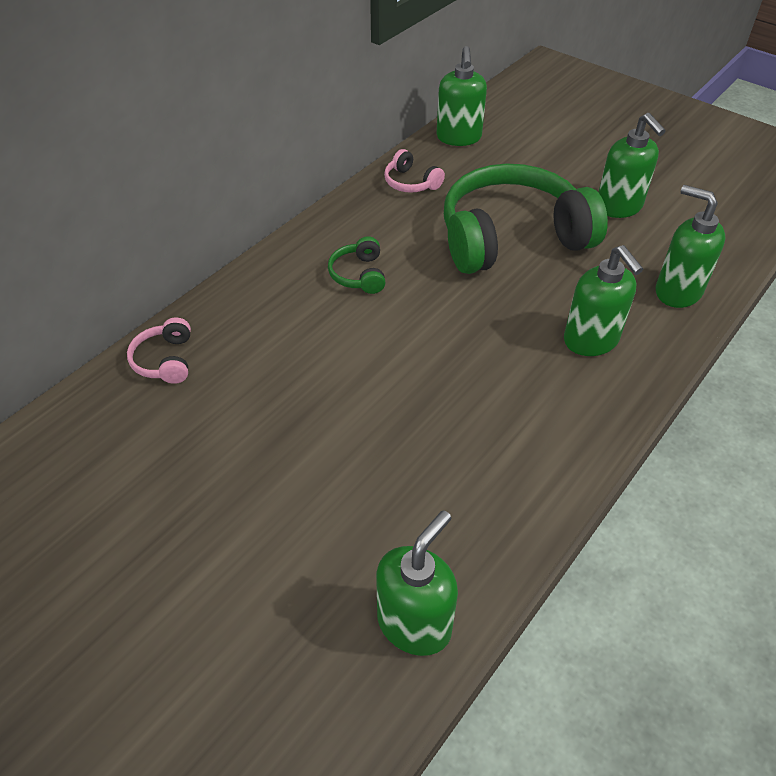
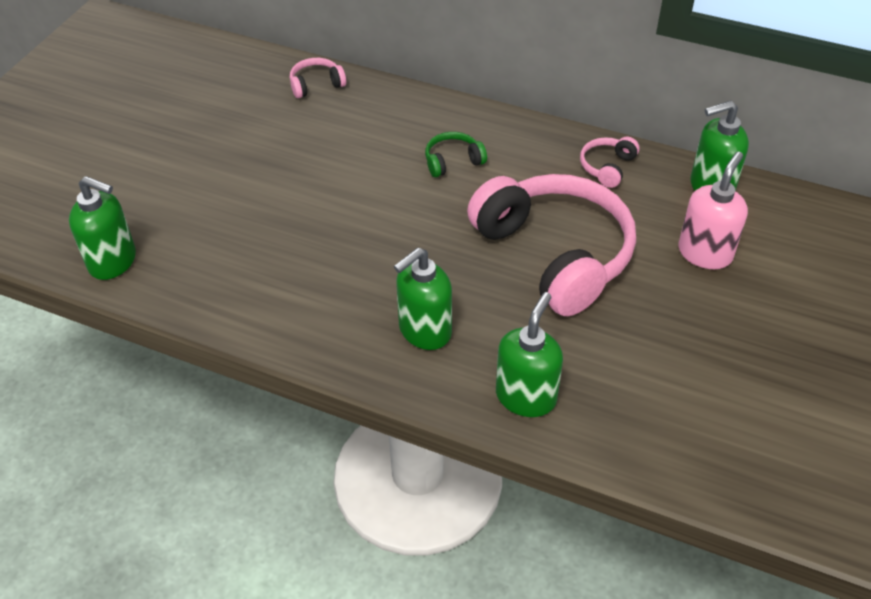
camera: 75 degrees right, 0 degrees up
(512, 237) = (555, 254): green headphones -> pink headphones
(533, 160) = (705, 253): none -> pink soap dispenser
(619, 207) = (654, 336): green soap dispenser -> none

